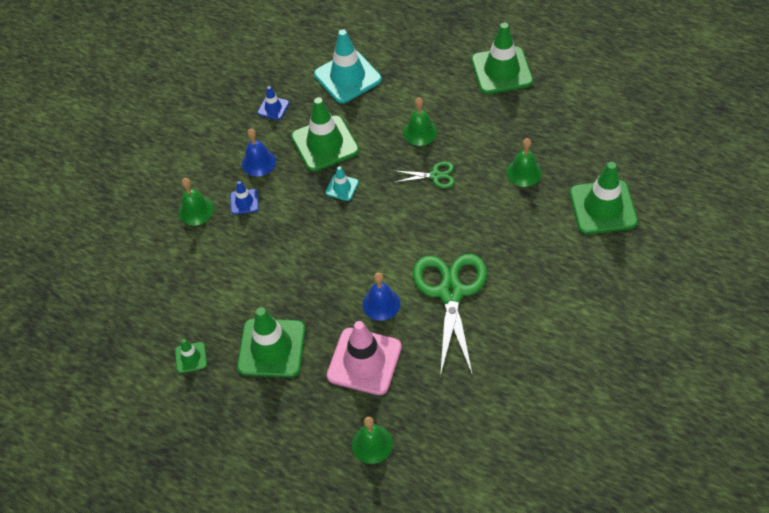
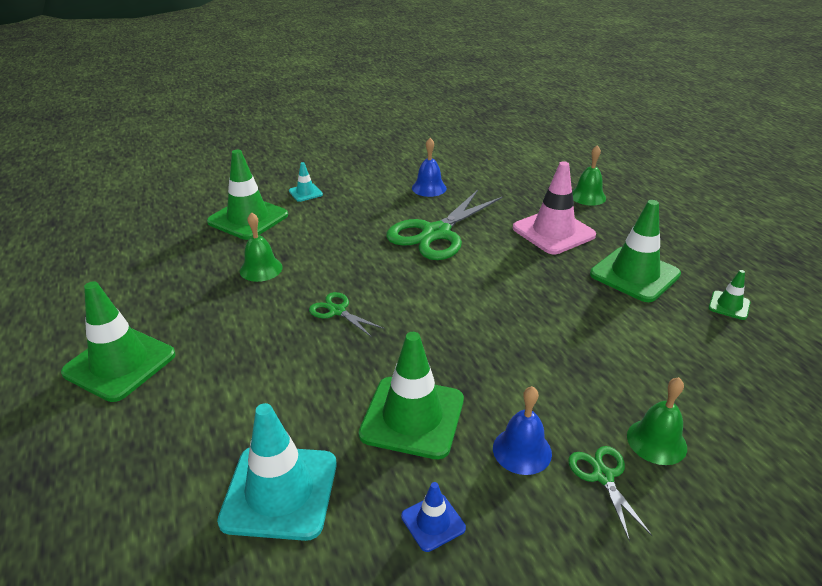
camera: 145 degrees left, 20 degrees down
(213, 174) = (603, 476): none -> green scissors
(244, 202) = (578, 412): blue traffic cone -> none
(342, 187) = (443, 357): turquoise traffic cone -> turquoise traffic cone (305, 193)
(381, 304) = (503, 254): blue bell -> blue bell (429, 188)
(420, 132) = (294, 358): green bell -> none

